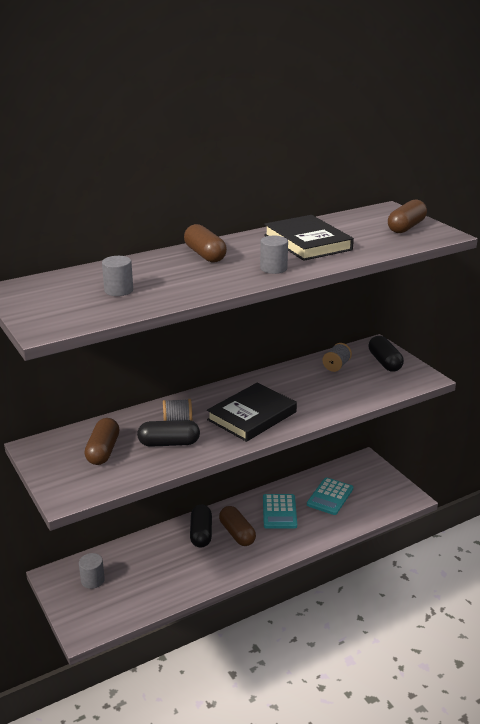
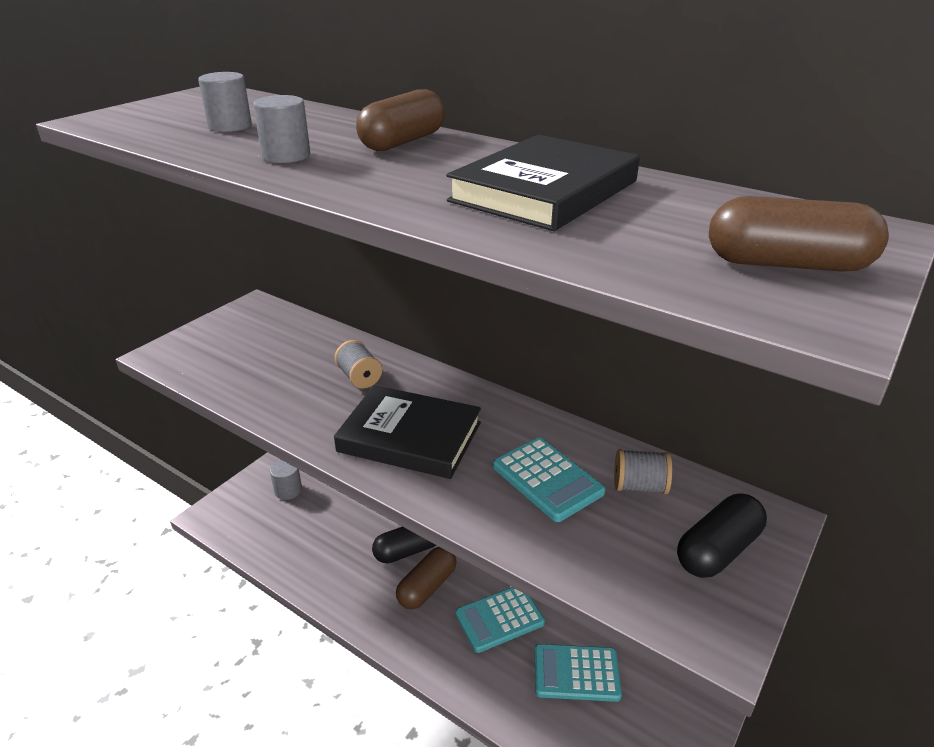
camera: 65 degrees right, 5 degrees up
(103, 451) = (263, 347): brown capsule -> none
(169, 443) = (301, 387): black capsule -> none
(273, 268) = (385, 187): grey cylinder -> grey cylinder (286, 156)
(315, 386) = (547, 479): none -> turquoise calculator

